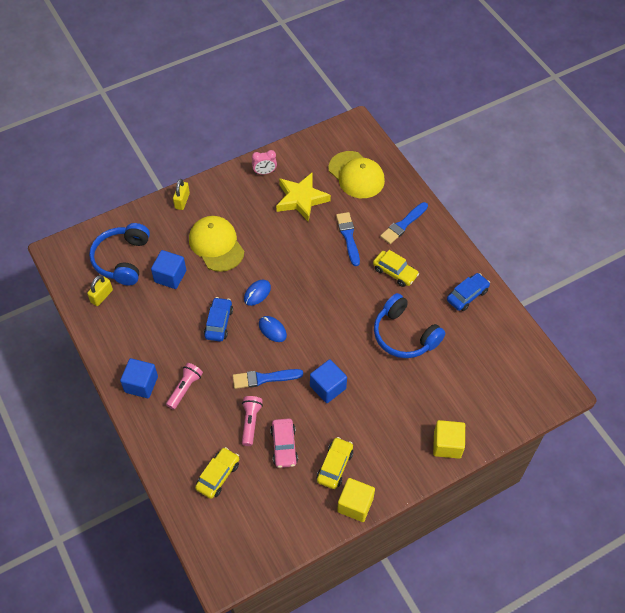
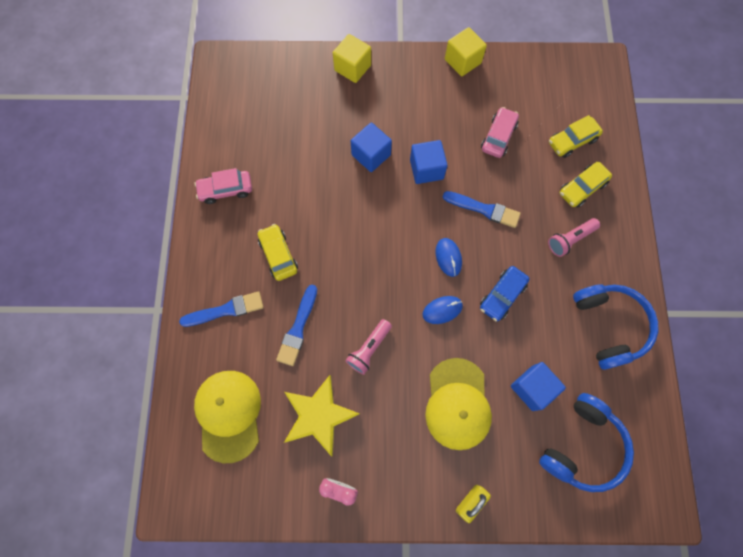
camera: 150 degrees left, 15 degrees up
(102, 296) = (624, 404): yellow padlock -> none
(141, 384) = (614, 267): blue cube -> blue cube (371, 155)
(250, 422) = (519, 173): pink flashlight -> pink flashlight (369, 349)
(335, 466) = (462, 98): yellow car -> yellow car (582, 188)
(404, 335) = (318, 182): blue headphones -> blue headphones (609, 326)
(467, 295) = (226, 190): blue car -> pink car

